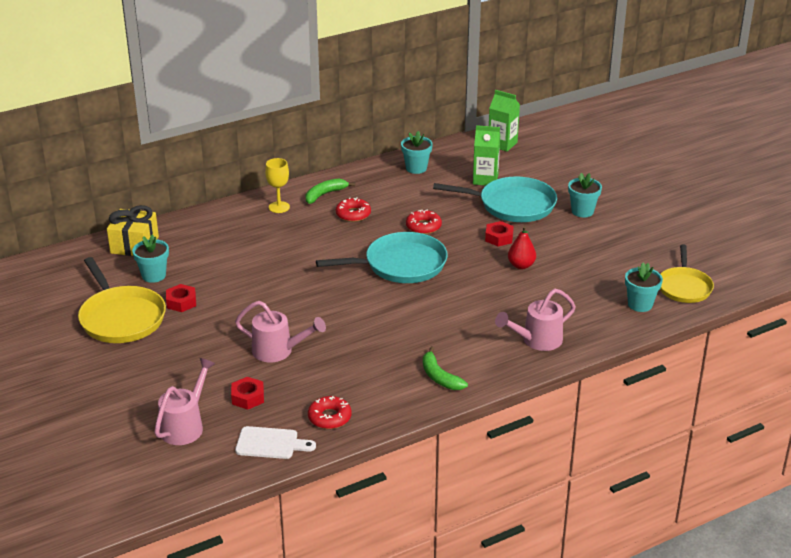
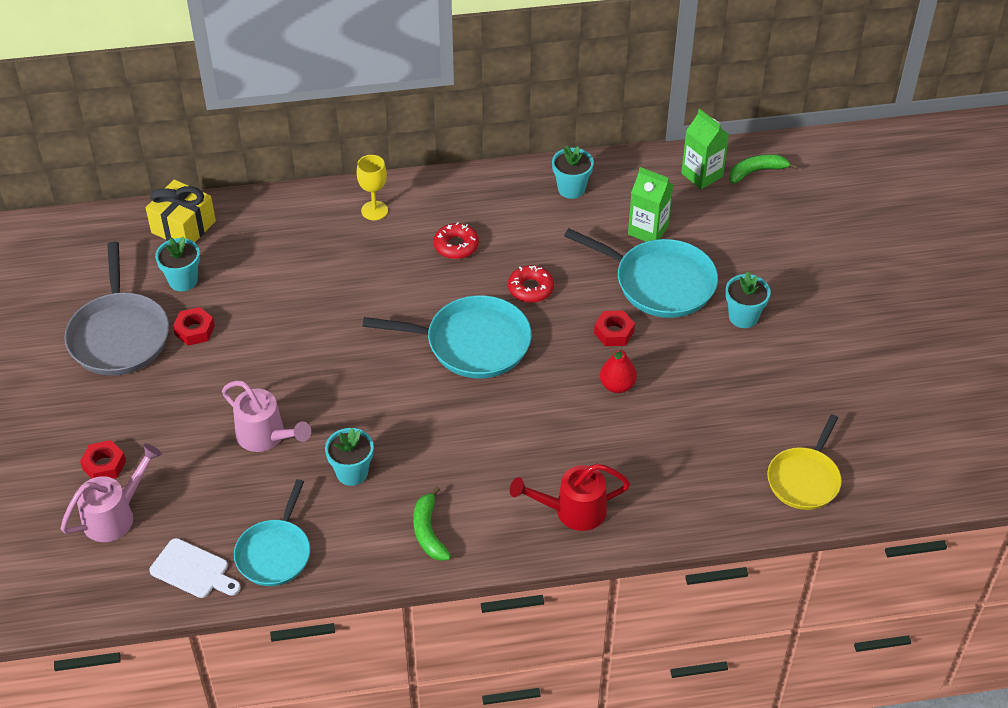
camera: 20 degrees right, 15 degrees up
(121, 318) = (119, 335): yellow pan -> grey pan
(248, 397) = (200, 495): red nut -> red nut (104, 465)
(325, 194) = (438, 204): green banana -> green banana (756, 172)
(329, 417) = (275, 553): red donut -> turquoise pan
(536, 341) = (572, 511): pink watering can -> red watering can
(640, 304) = (731, 491): turquoise flower pot -> turquoise flower pot (352, 472)

